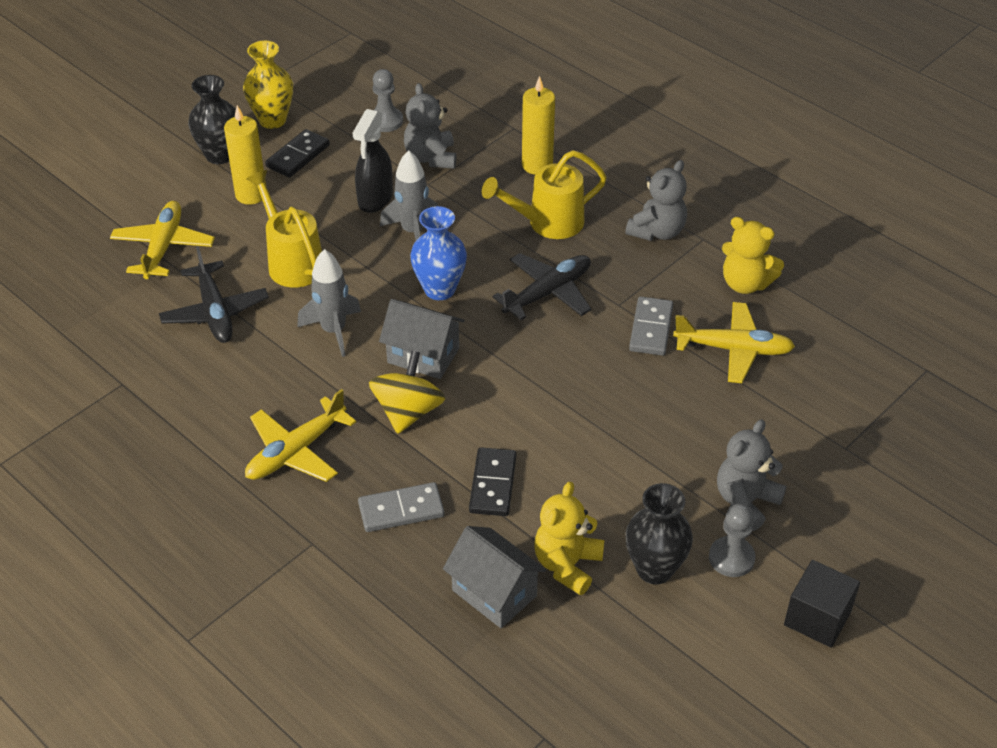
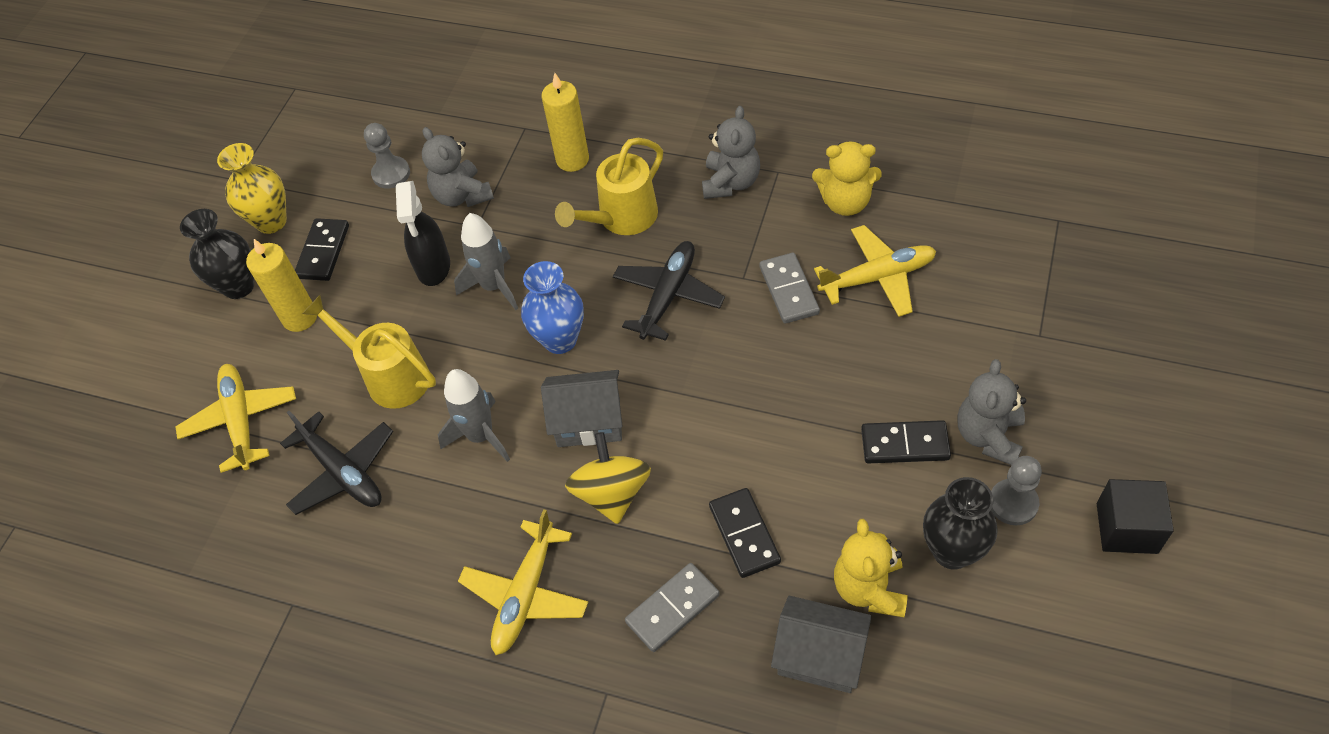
camera: 20 degrees left, 10 degrees up
(669, 478) = (905, 444): none -> black domino

